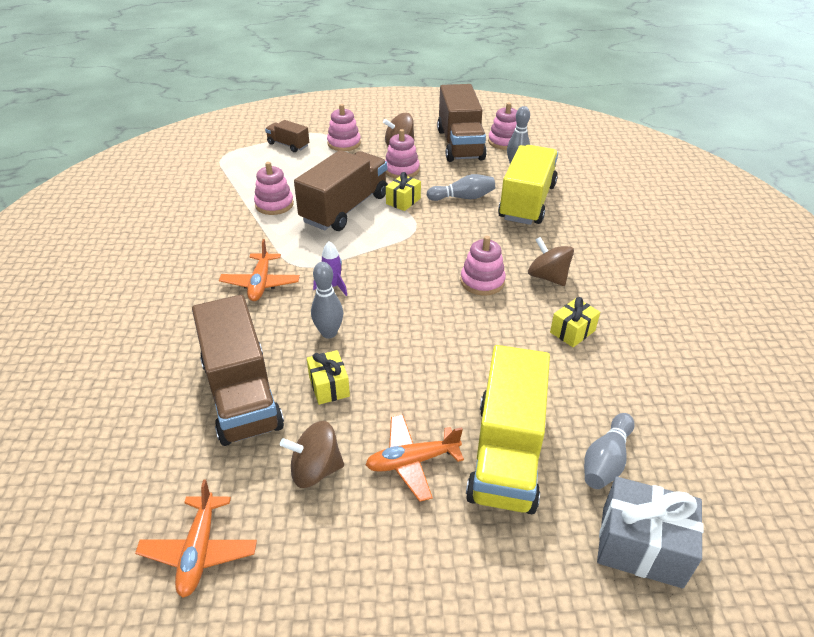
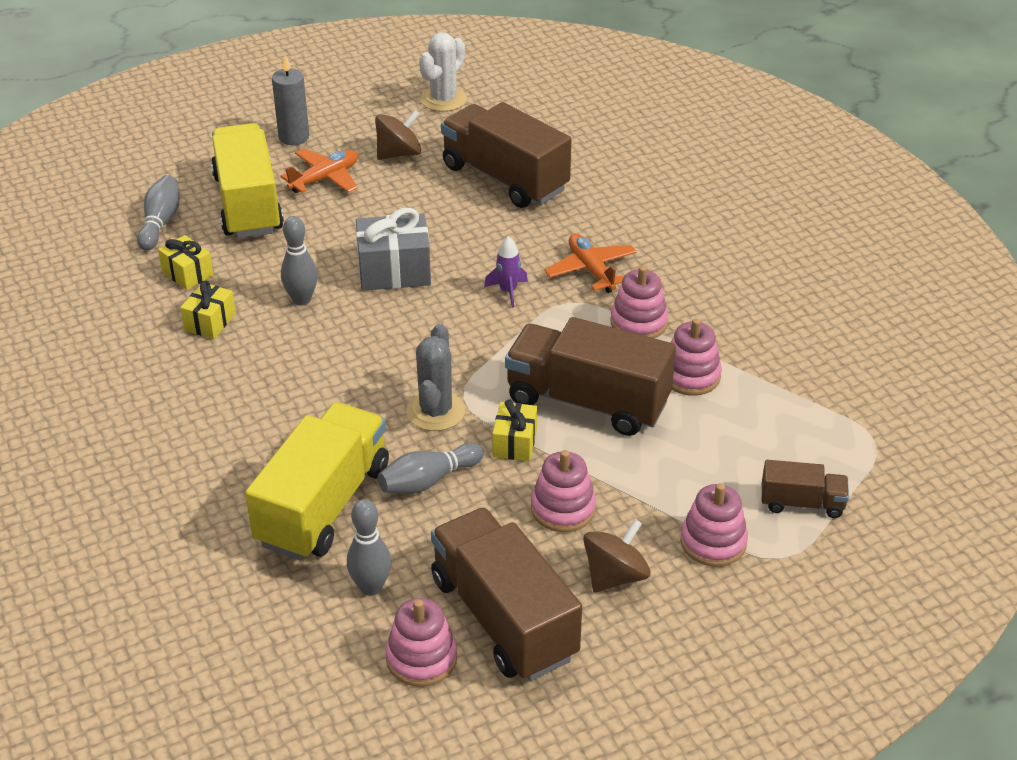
camera: 155 degrees right, 0 degrees up
(199, 551) = (443, 99): orange plane -> white cactus
(329, 333) = (471, 245): grey bowling pin -> grey bowling pin (301, 299)
(329, 386) = (433, 205): yellow gift -> yellow gift (187, 274)
(345, 208) = (587, 401): brown truck -> brown truck turned 105 degrees clockwise
(417, 551) = (294, 137): none -> grey candle
(437, 227) = (435, 411): none -> grey cactus
(482, 281) = (336, 350): pink stacking toy -> pink stacking toy (638, 322)
(527, 202) = (323, 505): yellow truck -> yellow truck turned 150 degrees counterclockwise
(547, 277) = (255, 381): brown spinning top -> none
(641, 546) = (128, 181): grey gift -> grey gift (394, 271)

